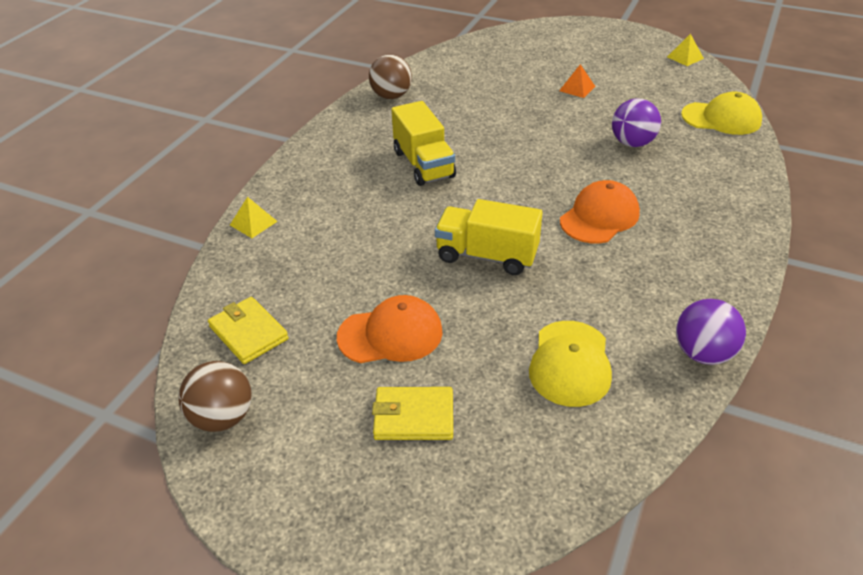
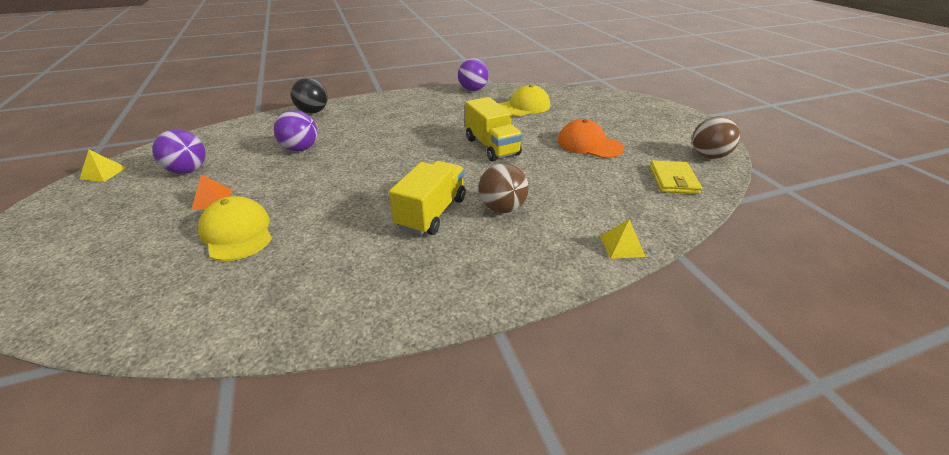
camera: 135 degrees left, 5 degrees down
(391, 96) = (322, 309): brown ball -> brown ball (502, 208)
(413, 416) = (610, 121): yellow wallet -> none
(599, 217) = (407, 132): orange cap -> none
(647, 87) = (188, 170): none -> purple ball
(721, 118) = (231, 133): yellow cap -> yellow cap (237, 232)
(742, 178) = (313, 112): none -> black ball

